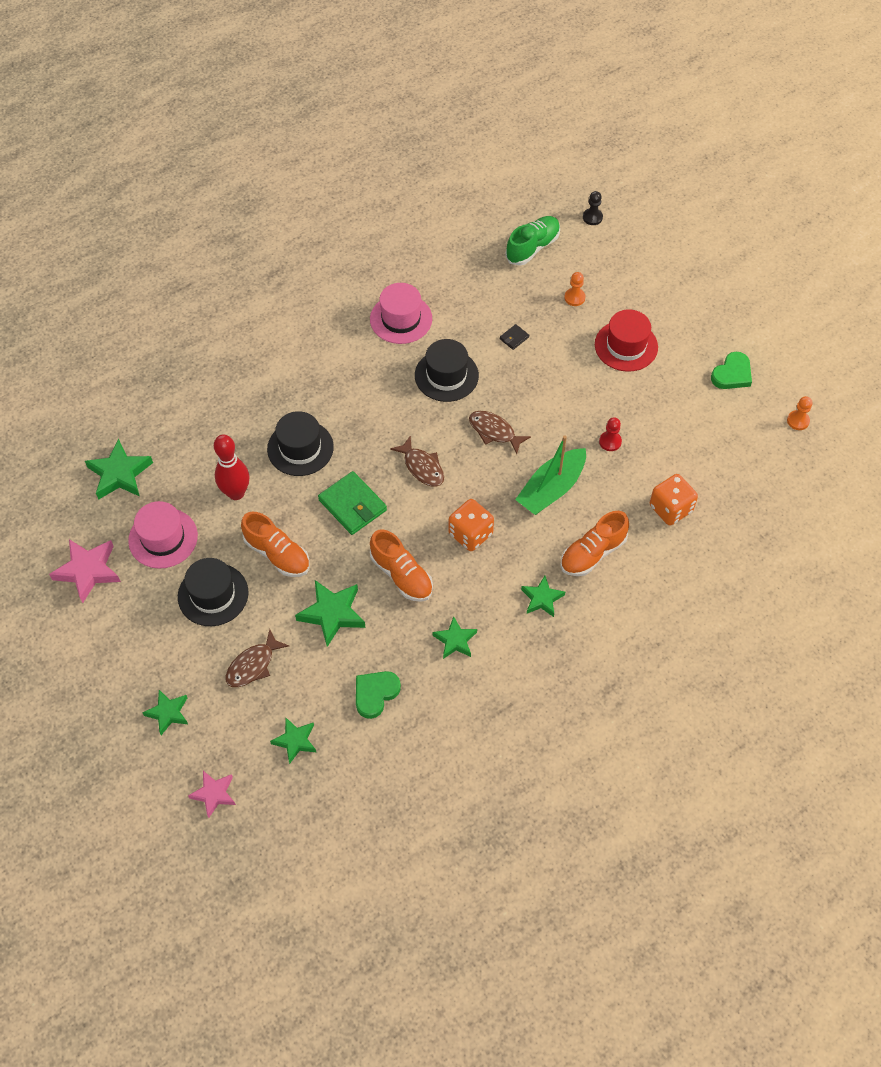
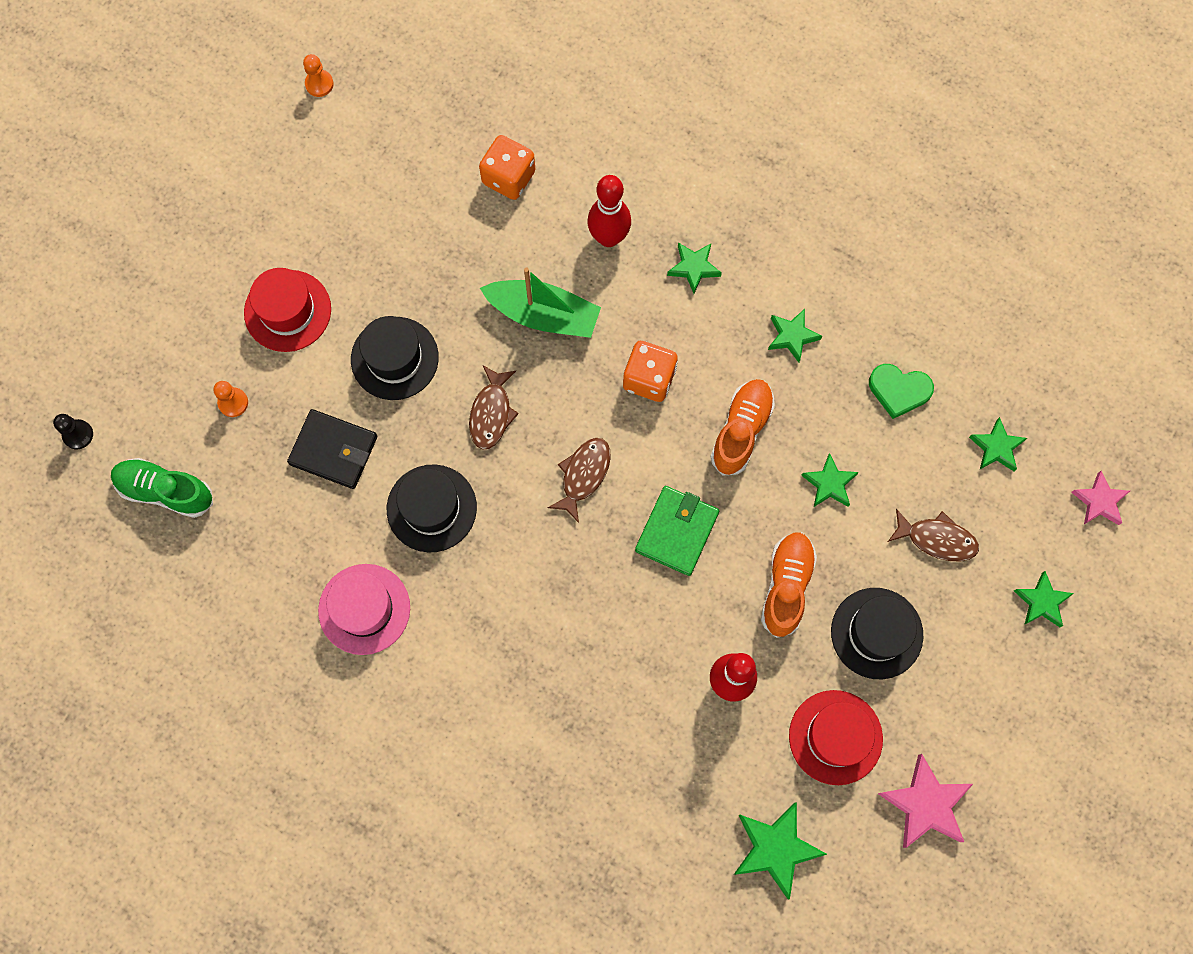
camera: 115 degrees left, 15 degrees up
(163, 538) = (835, 737): pink hat -> red hat
(300, 448) = (626, 637): black hat -> black hat (394, 358)
(332, 614) = (829, 483): green star -> green star, size x0.64
(514, 338) = (333, 450): black wallet -> black wallet, size x2.17
(592, 553) = (609, 237): orange shoe -> red bowling pin
(610, 442) = (444, 275): red pawn -> none
(732, 374) = (279, 175): green heart -> none

